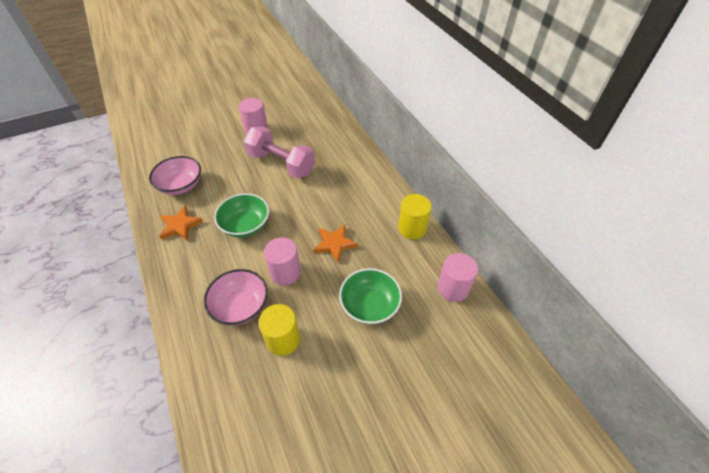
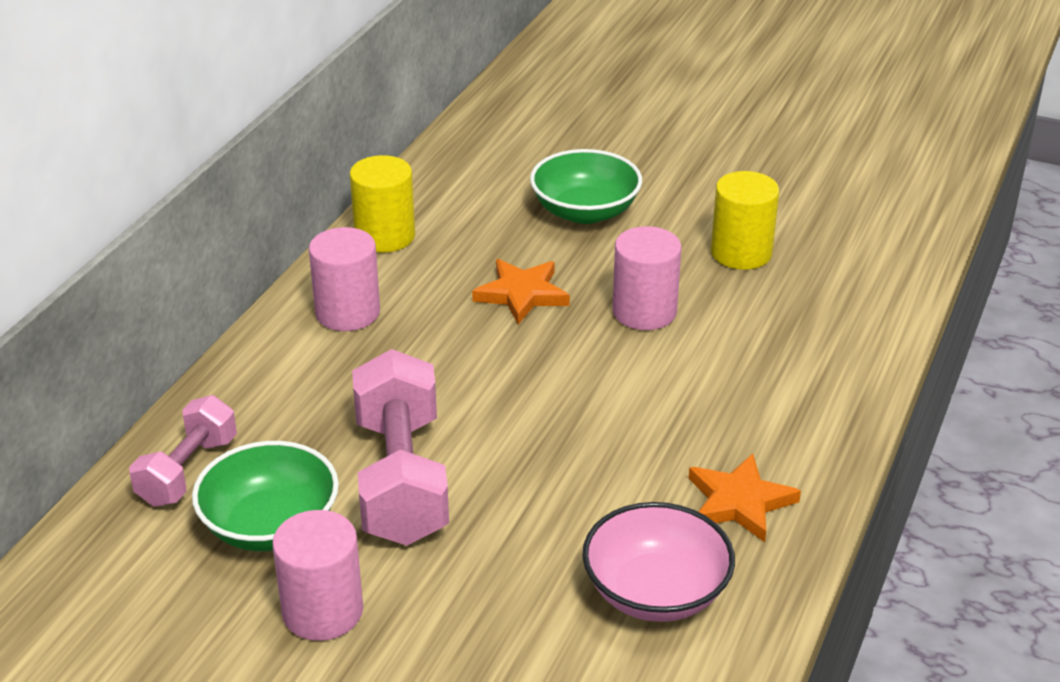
camera: 130 degrees left, 15 degrees down
(240, 306) = (758, 318): pink bowl -> none
(245, 225) = (620, 417): green bowl -> green bowl (270, 525)
(333, 130) = (188, 471): none -> pink dumbbell
(453, 288) = (460, 161): pink cylinder -> pink cylinder (347, 312)

